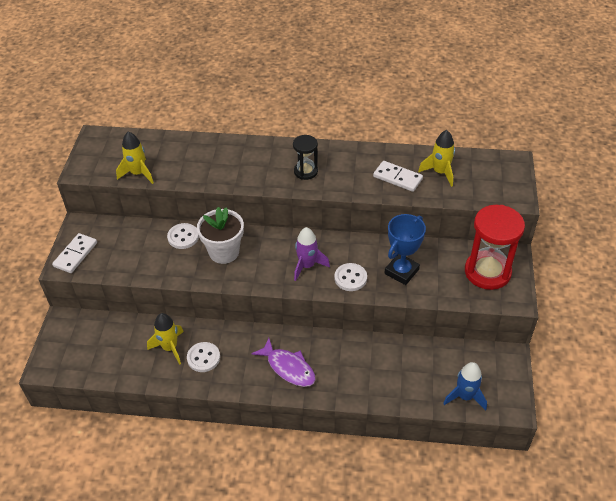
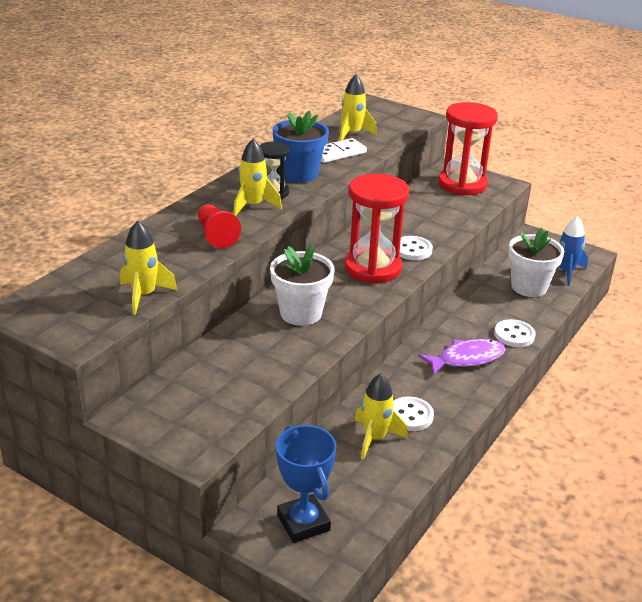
camera: 65 degrees left, 15 degrees down
(75, 254) = (185, 435): white domino -> none
(183, 237) = (245, 335): white button -> white button (514, 335)
(227, 171) = (216, 235): none -> red pawn
(279, 170) = (253, 206): none -> yellow rocket
(307, 266) = (372, 268): purple rocket -> red hourglass
(344, 172) = (299, 174): none -> blue flower pot
(401, 271) = (427, 222): blue trophy -> blue trophy (303, 523)
(419, 377) = (529, 287): none -> white flower pot

